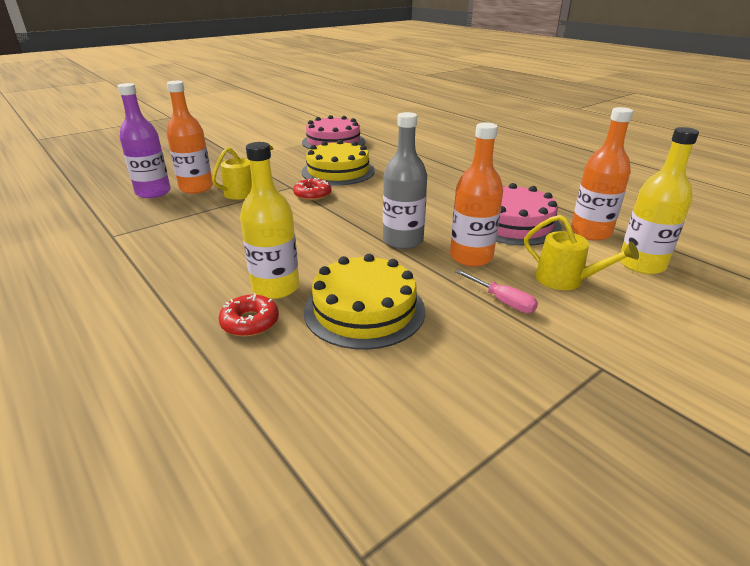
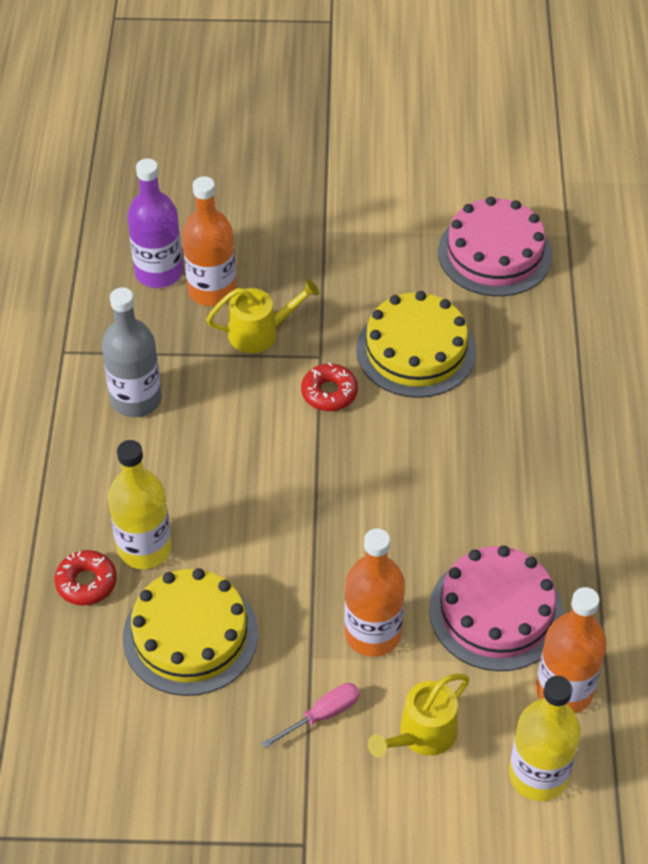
camera: 40 degrees right, 20 degrees up
(403, 240) = (335, 557): grey bottle -> grey bottle (136, 399)
(502, 301) = (322, 715): pink screwdriver -> pink screwdriver turned 120 degrees counterclockwise
(565, 280) = (422, 734): yellow watering can -> yellow watering can turned 60 degrees clockwise

